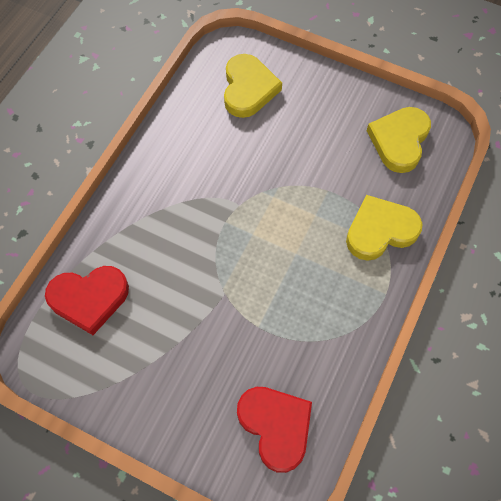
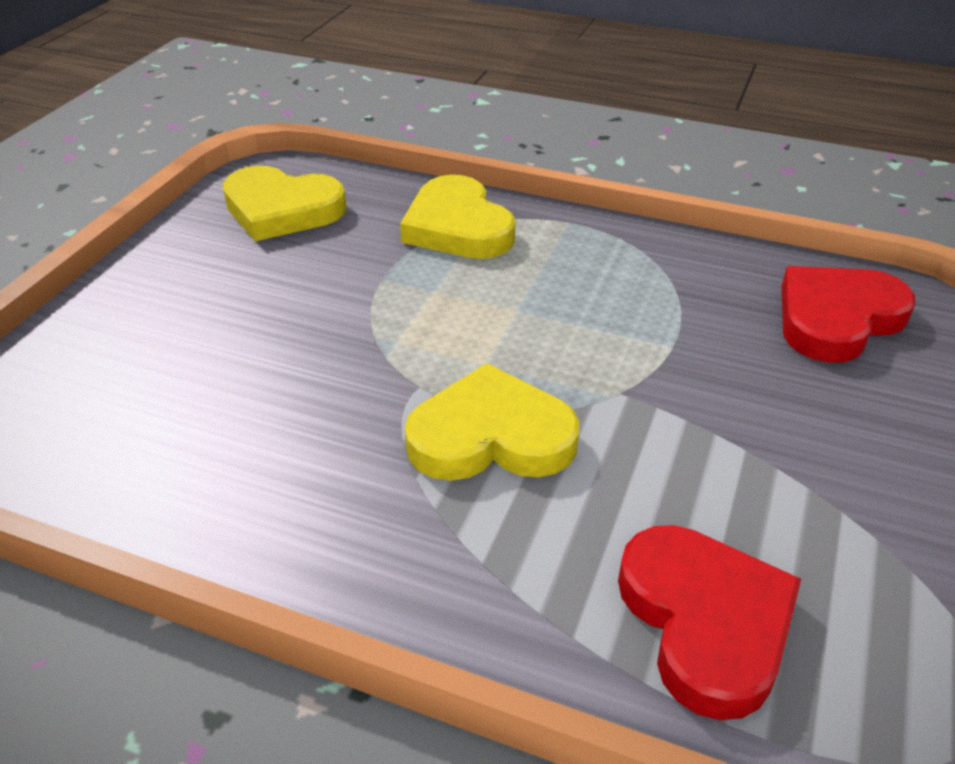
camera: 95 degrees left, 25 degrees down
(248, 89) = (114, 390): yellow heart -> yellow heart (491, 436)

